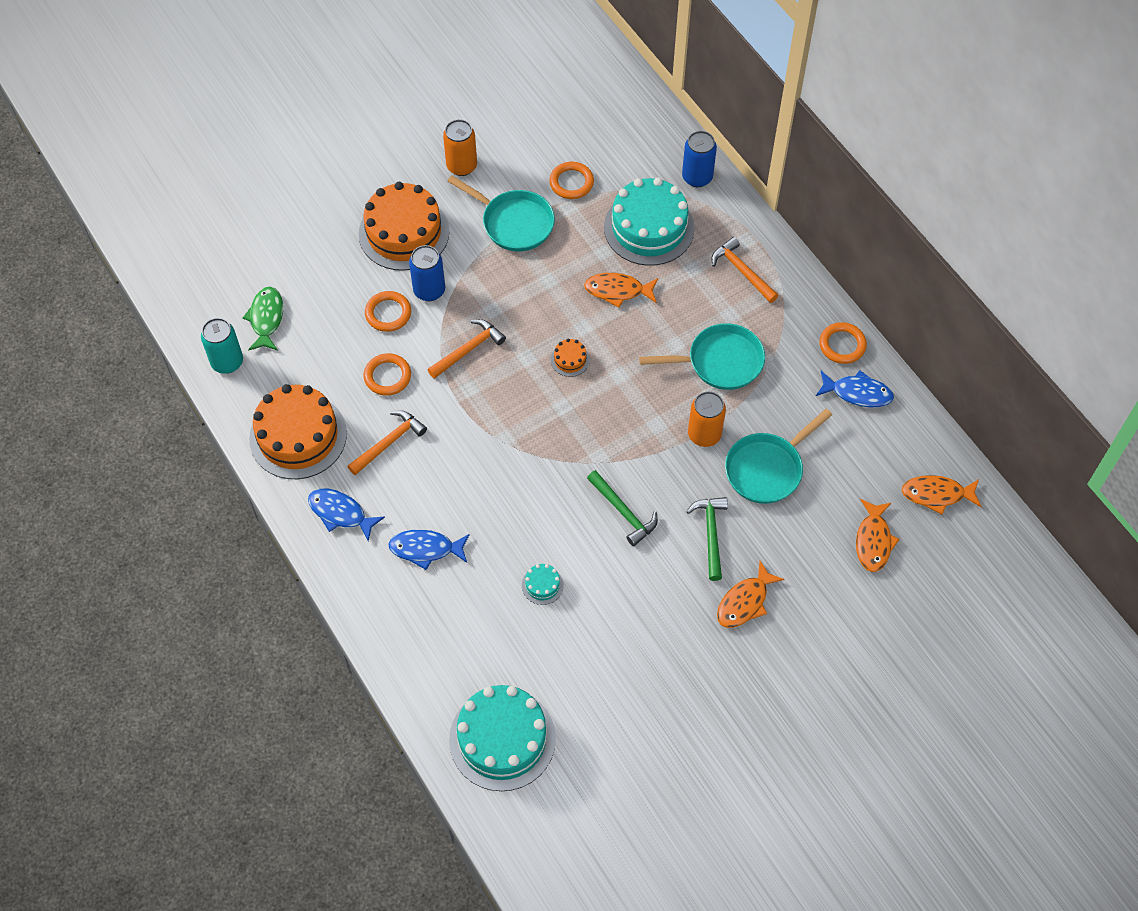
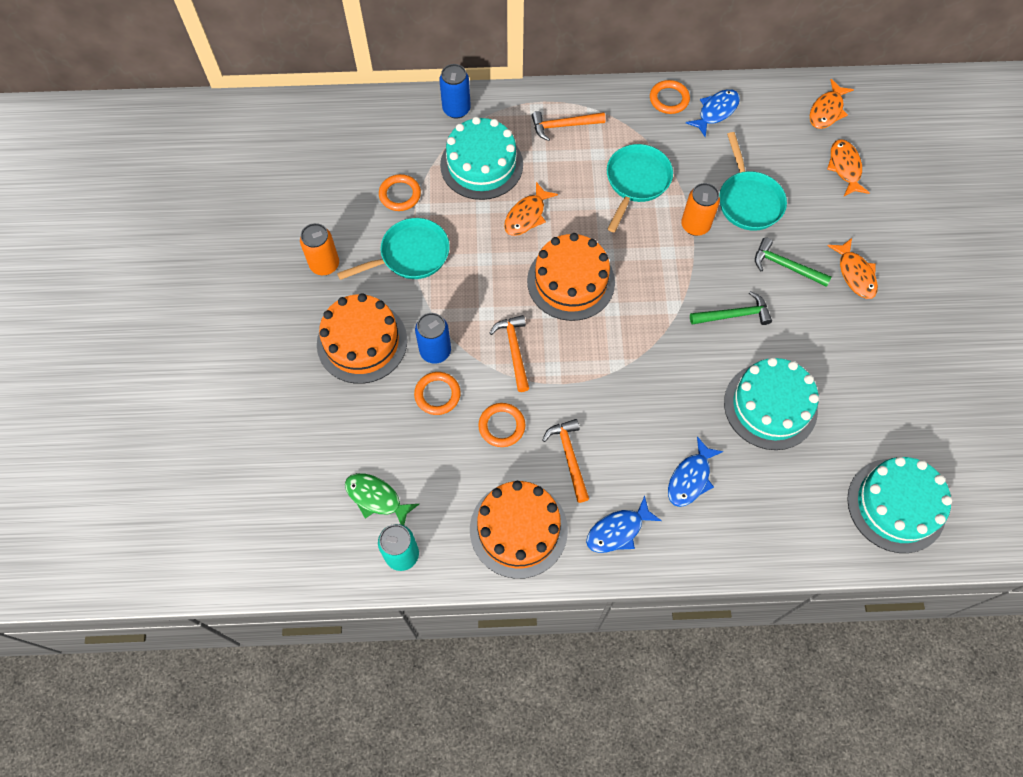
camera: 60 degrees left, 5 degrees up
(542, 585) = (770, 406): turquoise cake -> turquoise cake, size x2.42
(570, 359) = (571, 281): orange cake -> orange cake, size x2.42
(873, 541) = (845, 167): orange fish -> orange fish turned 135 degrees counterclockwise

